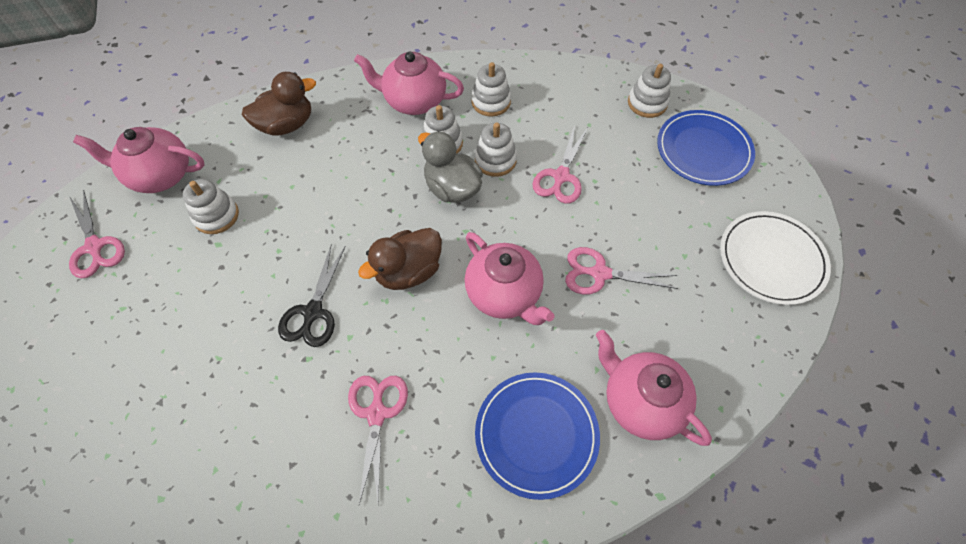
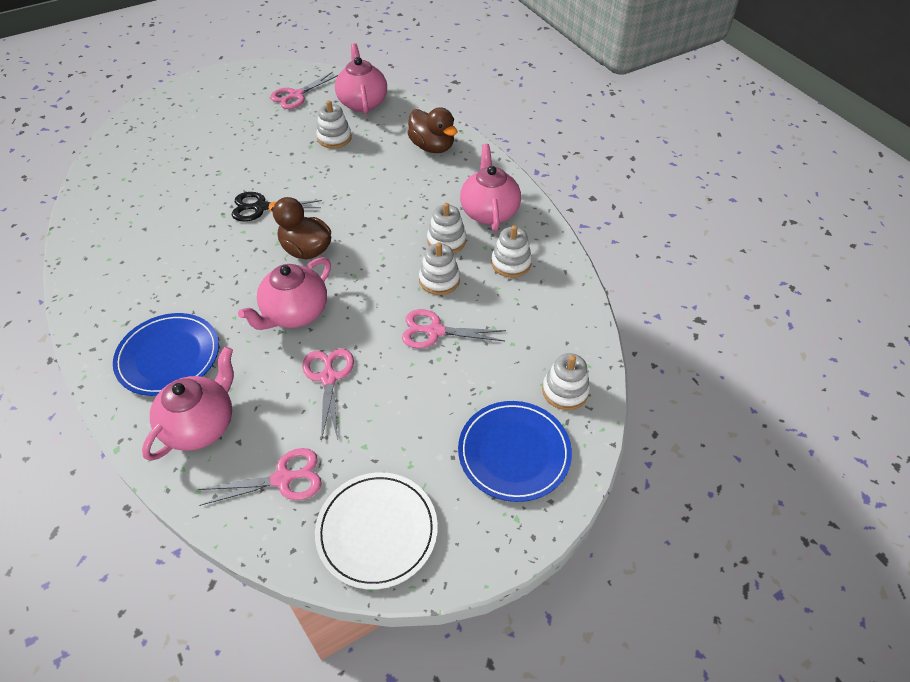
camera: 75 degrees right, 10 degrees down
(377, 414) = (182, 261): pink scissors -> pink scissors (283, 479)
(452, 188) = (398, 257): grey duck -> none

